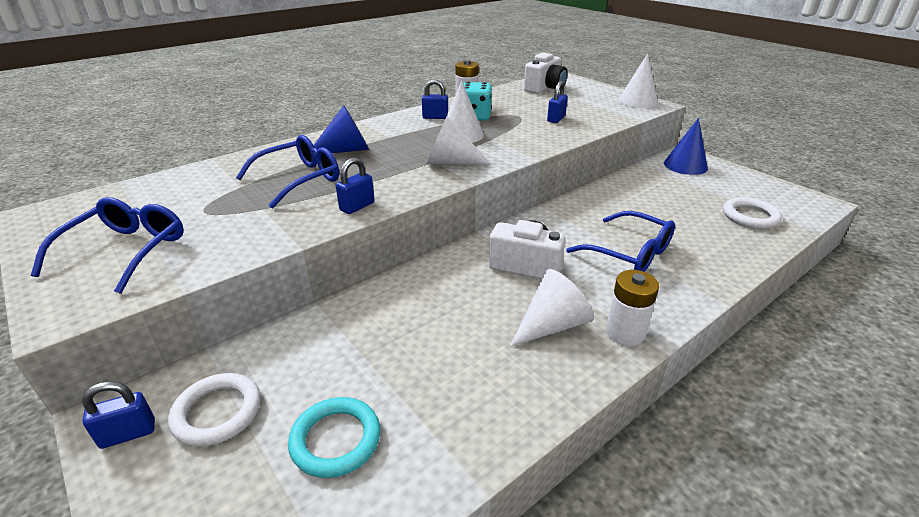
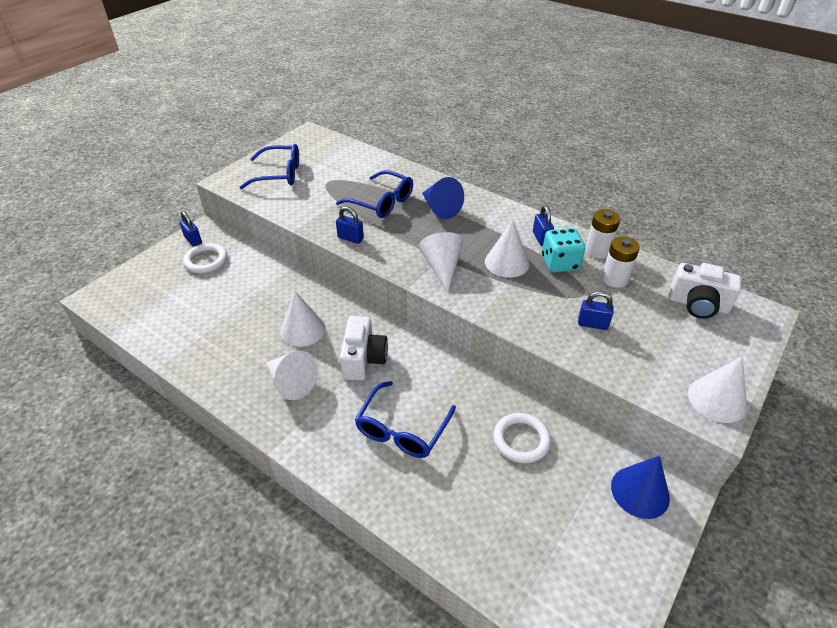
camera: 75 degrees right, 10 degrees up
(336, 440) = (189, 306): turquoise ring -> none
(457, 307) = (302, 330): none -> white cone
(625, 332) = (289, 426): white battery -> white battery (614, 279)
(750, 216) = (521, 551): white ring -> white ring (521, 440)

